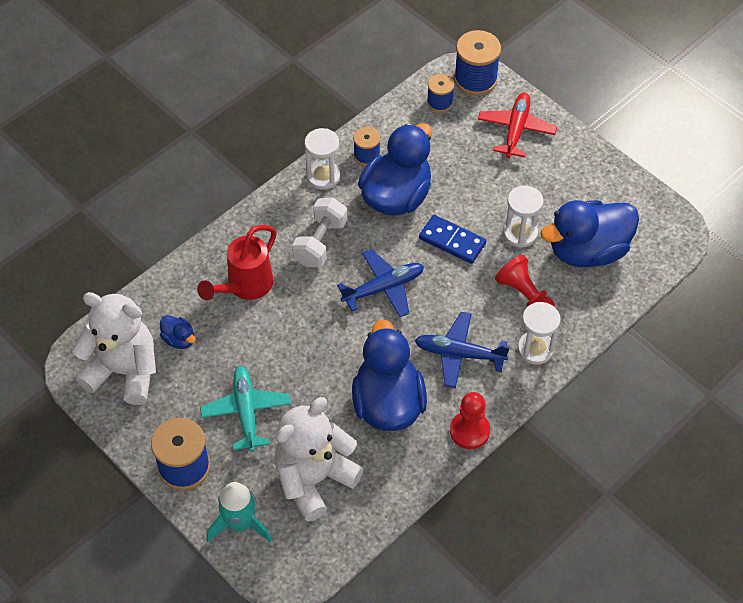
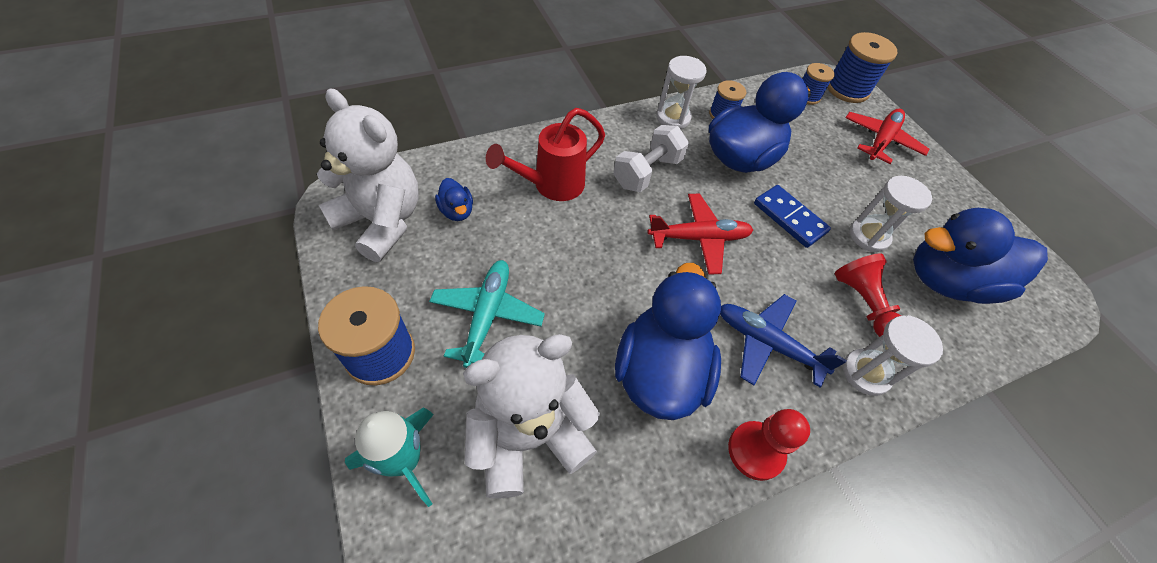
camera: 15 degrees right, 0 degrees up
(383, 288) = (699, 238): blue plane -> red plane

